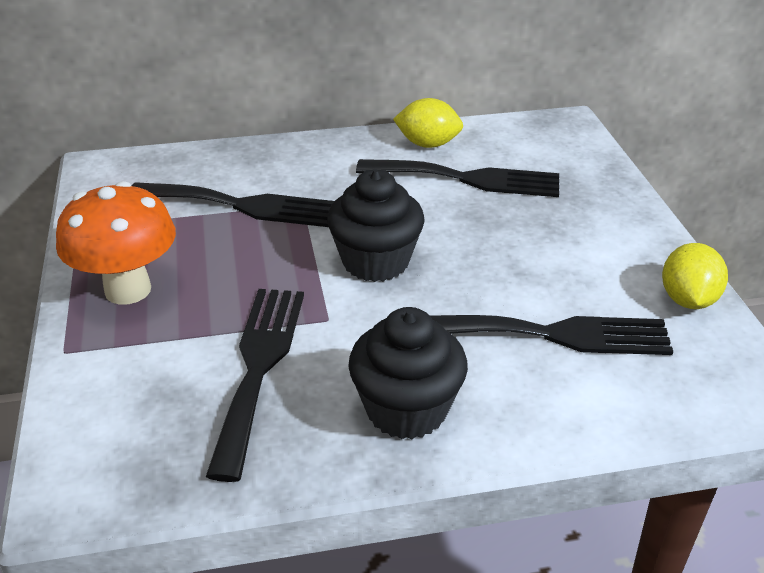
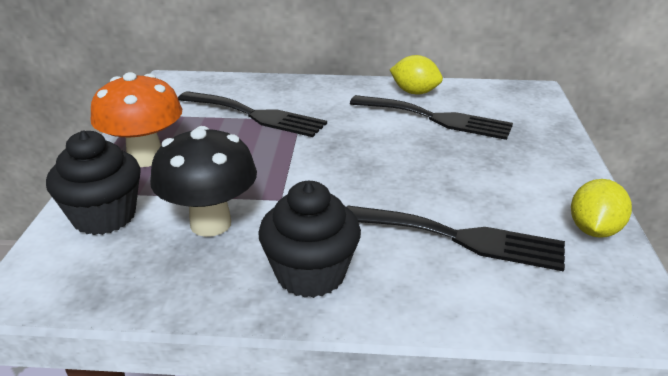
camera: 15 degrees right, 5 degrees down
(259, 367) = (210, 224): black fork -> black mushroom
(375, 261) = (337, 164): black cupcake -> black cupcake (104, 216)

